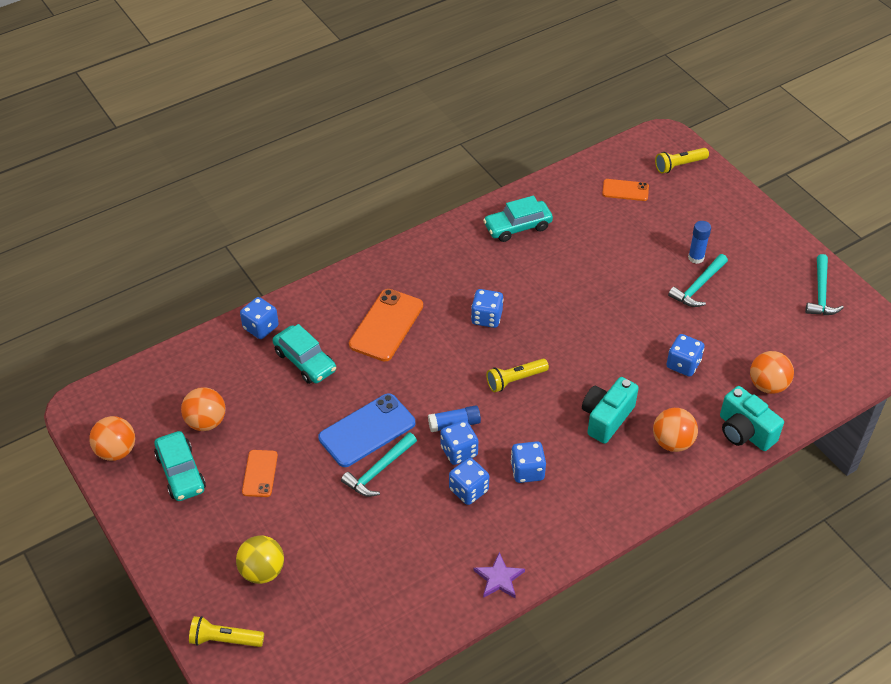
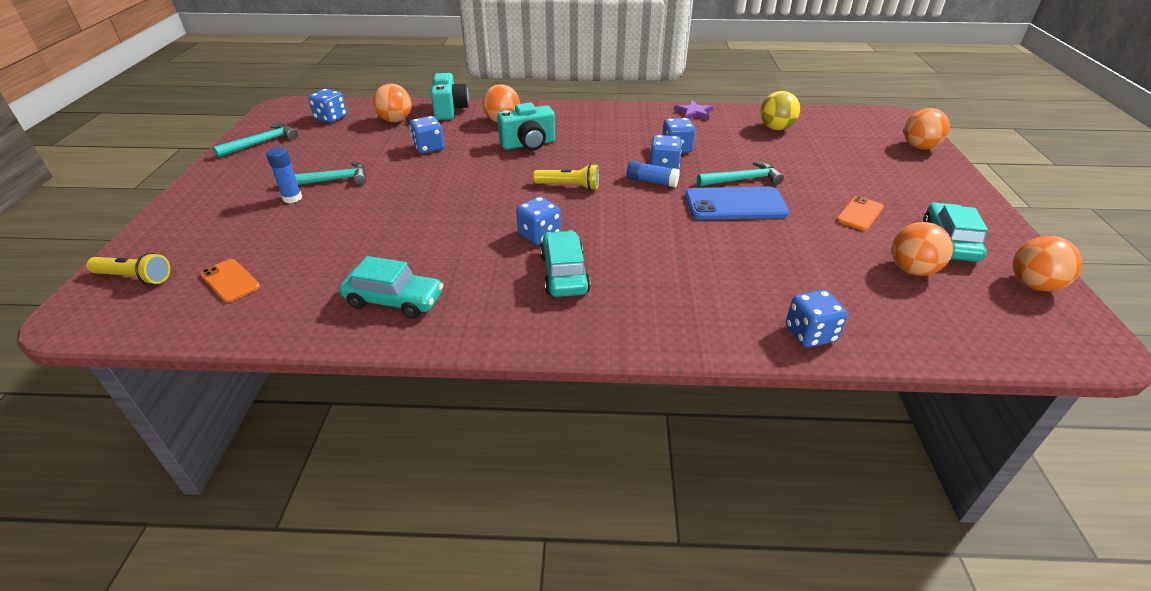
camera: 145 degrees left, 10 degrees down
(225, 639) = (919, 147): yellow flashlight -> orange ball
(262, 571) = (877, 165): yellow ball -> yellow ball (776, 128)
(305, 361) = (768, 277): turquoise car -> turquoise car (564, 274)
(386, 325) = (649, 271): orange phone -> none
(527, 471) = (621, 142): blue dice -> blue dice (331, 118)

